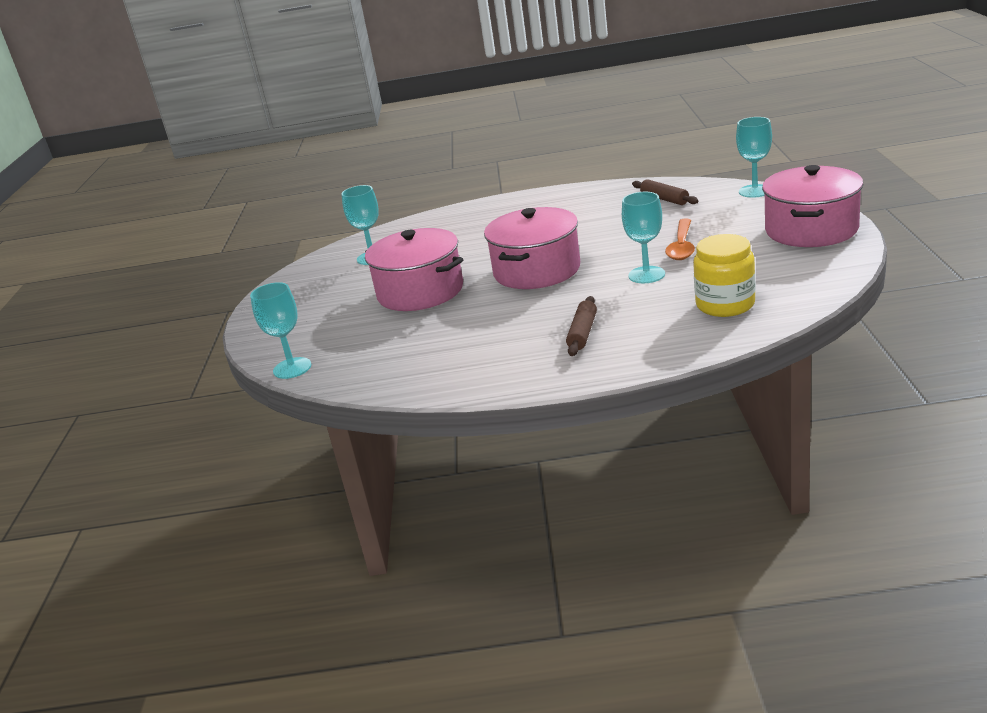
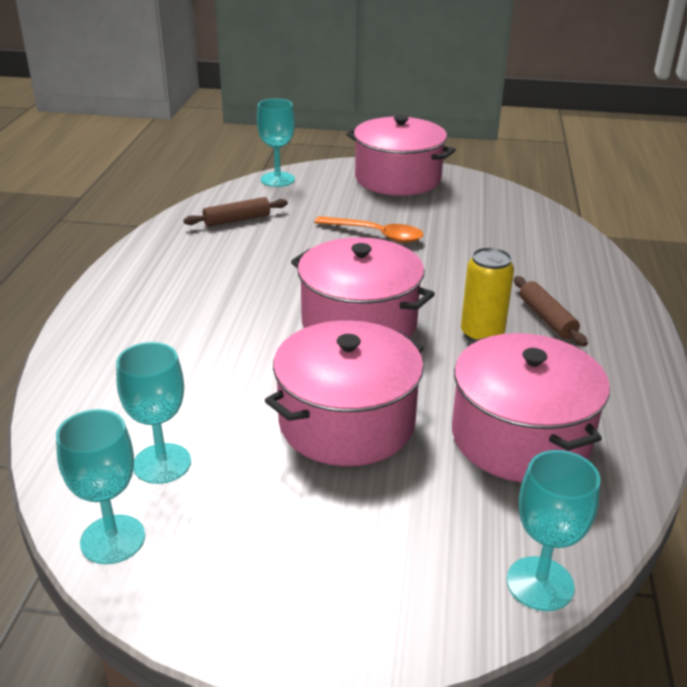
camera: 85 degrees left, 5 degrees up
(420, 345) = (520, 437): none -> pink pot
(544, 312) = (482, 334): none -> yellow can
(582, 333) = (546, 318): brown rolling pin -> brown rolling pin turned 45 degrees clockwise
(646, 275) = (430, 263): turquoise goblet -> turquoise goblet (113, 539)
(725, 305) = (526, 241): yellow jar -> none

